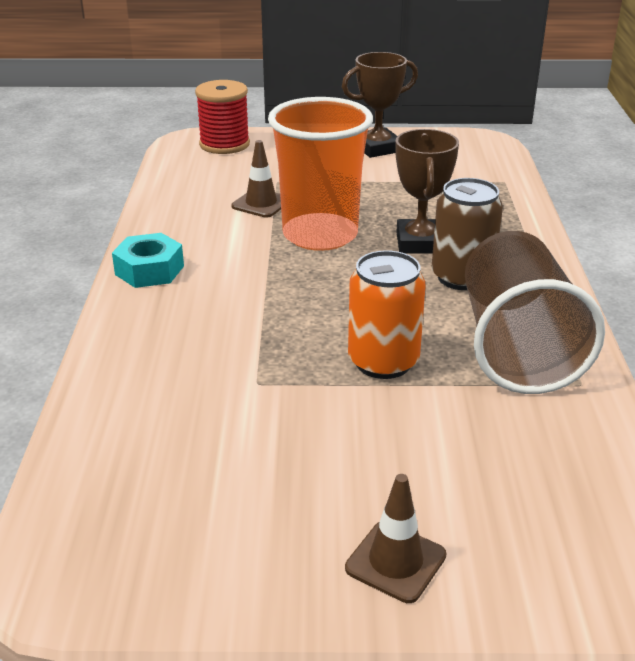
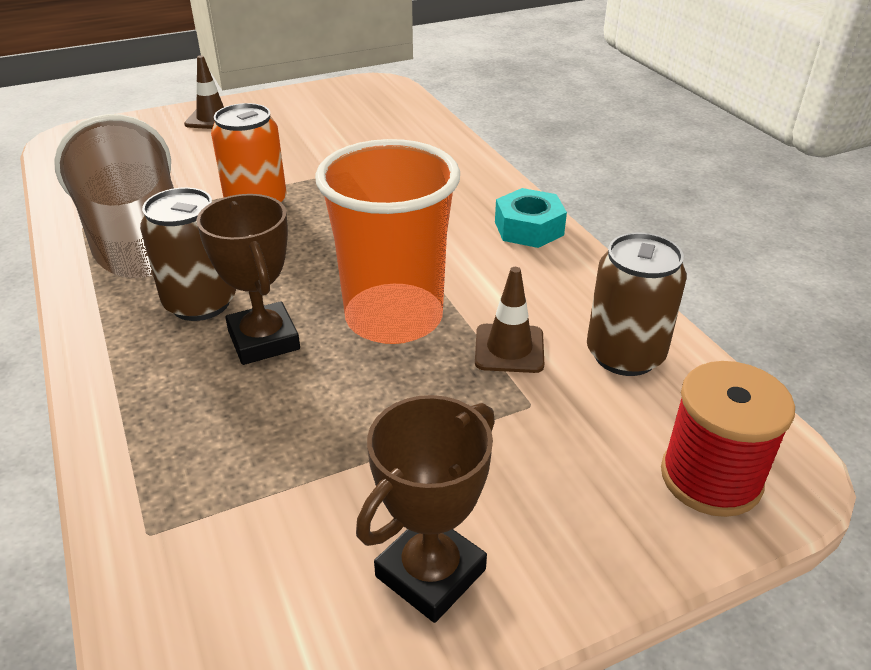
camera: 155 degrees right, 5 degrees up
(197, 187) = (625, 355): none -> brown can

